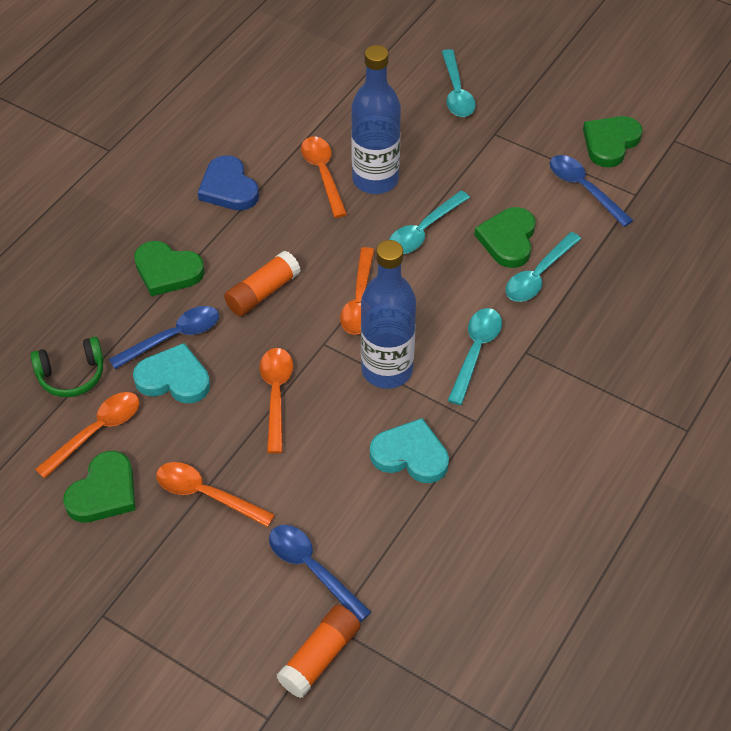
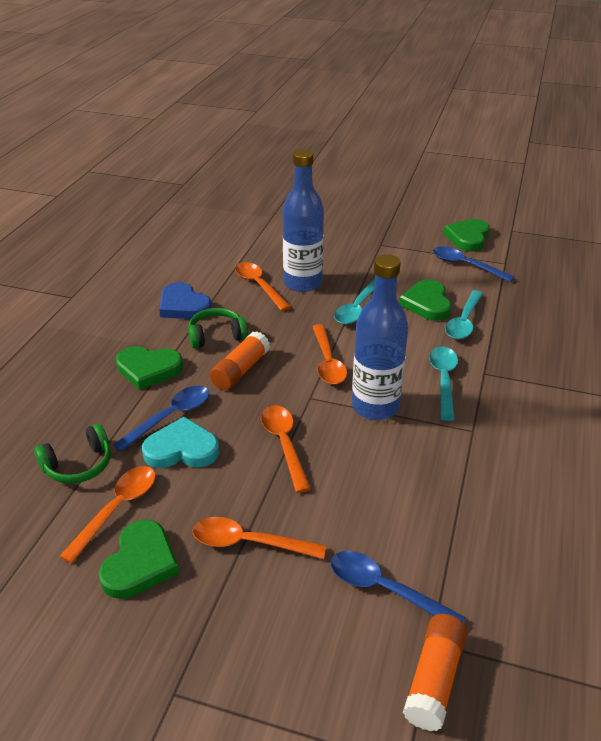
camera: 15 degrees left, 15 degrees down
(252, 239) = (216, 336): none -> green headphones
(410, 455) = (429, 468): turquoise heart -> none
(456, 92) = (339, 226): turquoise spoon -> none

